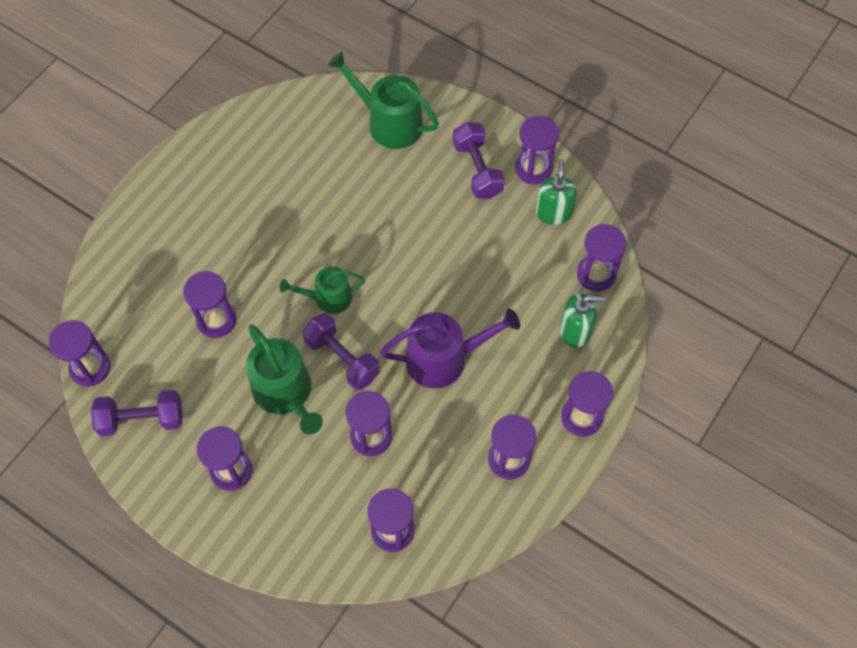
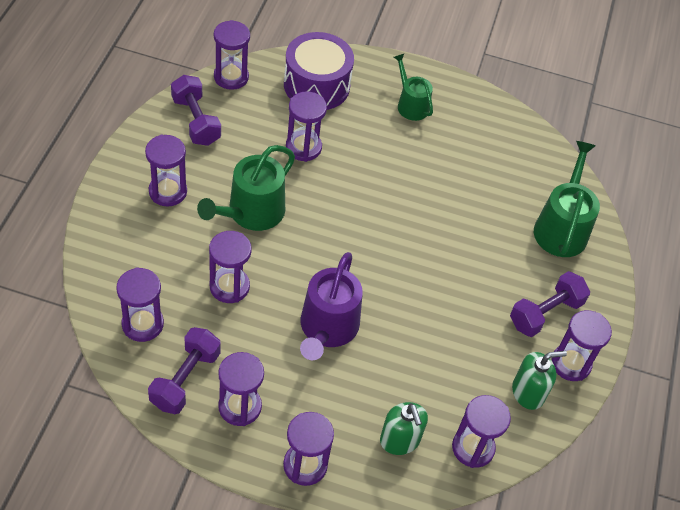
camera: 65 degrees right, 10 degrees down
(135, 284) = (316, 85): none -> purple drum
(328, 298) = (355, 222): green watering can -> green watering can (411, 105)
(342, 358) = (299, 247): purple dumbbell -> purple dumbbell (185, 379)
(444, 359) = (327, 328): purple watering can -> purple watering can turned 45 degrees clockwise

